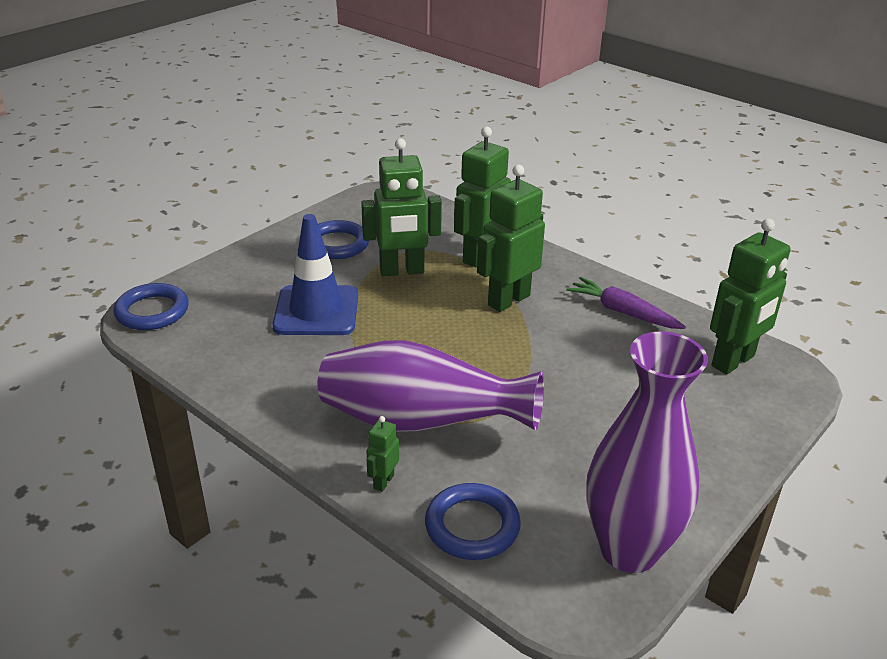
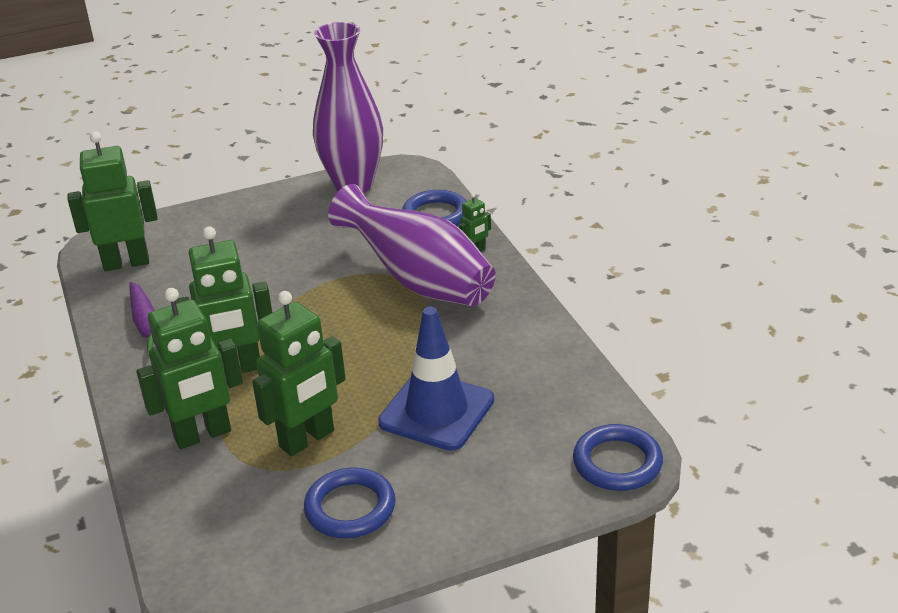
camera: 150 degrees left, 0 degrees up
(402, 271) = (307, 439): green robot -> green robot turned 120 degrees clockwise

